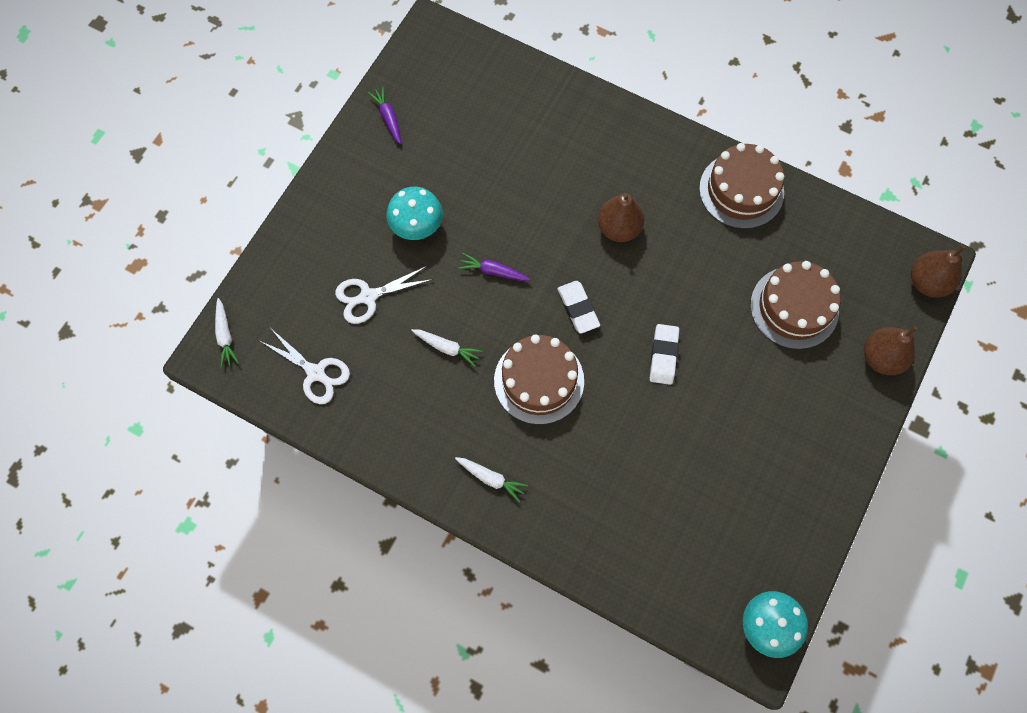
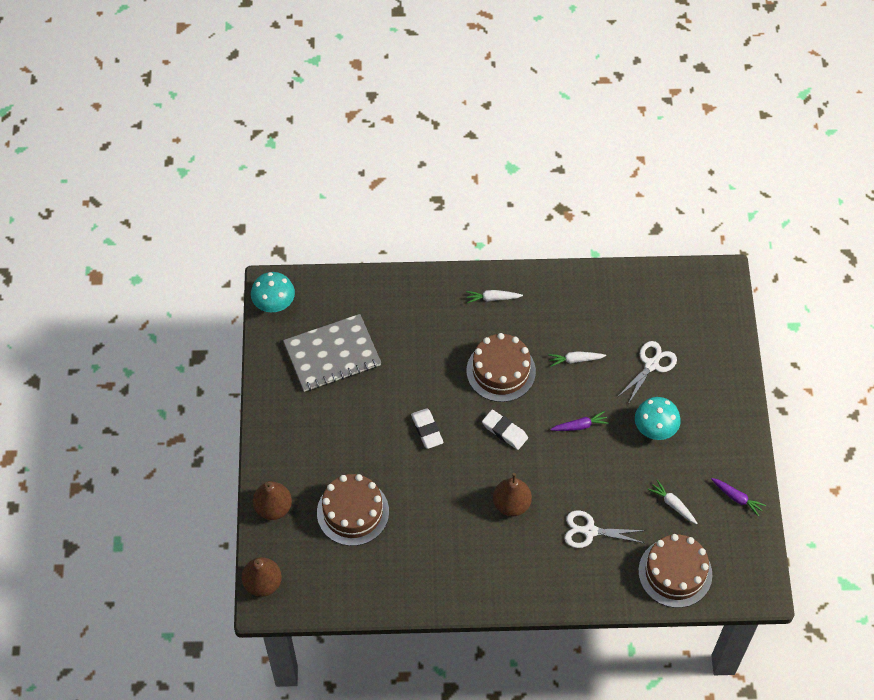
camera: 150 degrees right, 10 degrees down
(225, 336) = (723, 293): white carrot -> white carrot (673, 504)
(316, 373) = (648, 301): white scissors -> white scissors (589, 531)
(726, 511) = (332, 354): none -> grey notebook
(741, 190) = (437, 583): brown cake -> brown cake (675, 572)

